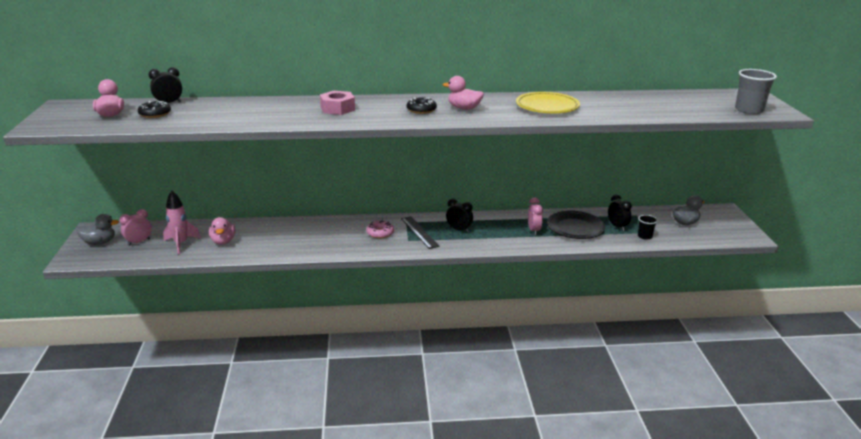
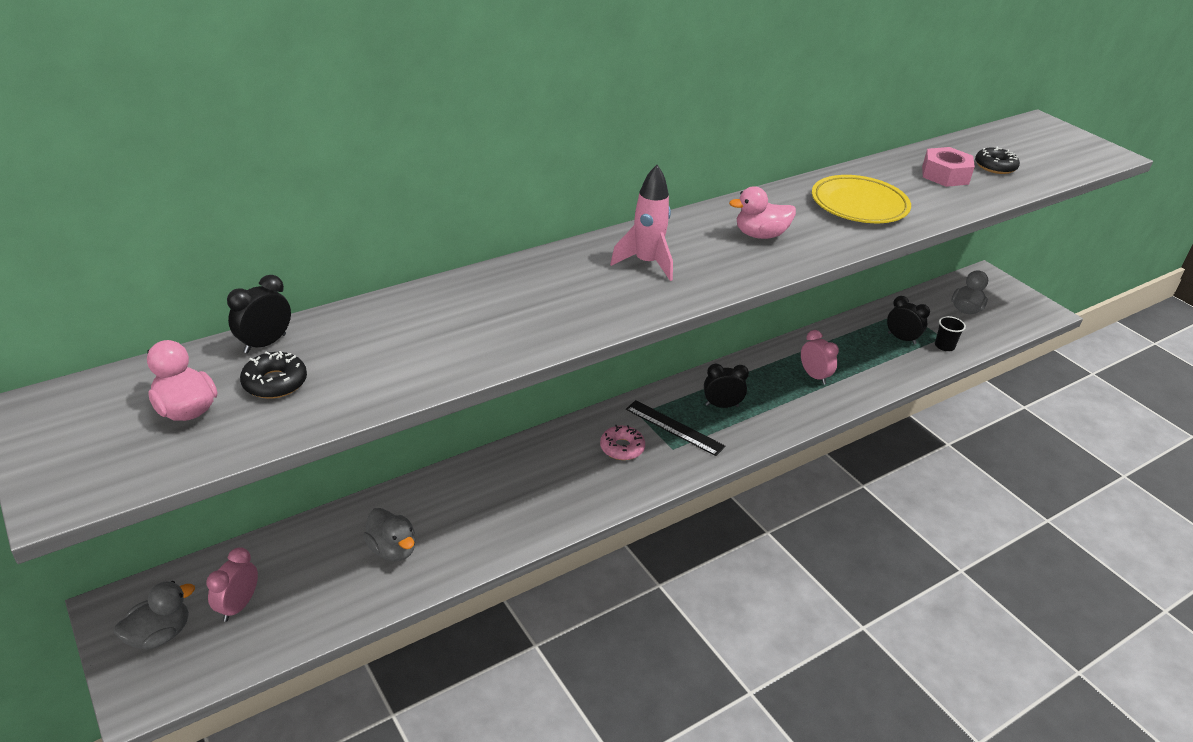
camera: 30 degrees left, 10 degrees up
(181, 244) = (322, 582): pink rocket -> pink rocket (646, 263)
(223, 241) = (392, 549): pink duck -> grey duck
(337, 108) = (581, 282): pink nut -> pink nut (945, 175)
(421, 110) = (707, 253): black donut -> black donut (995, 166)
(575, 228) = (858, 357): black plate -> none
(749, 110) = (1076, 157): grey cup -> none

